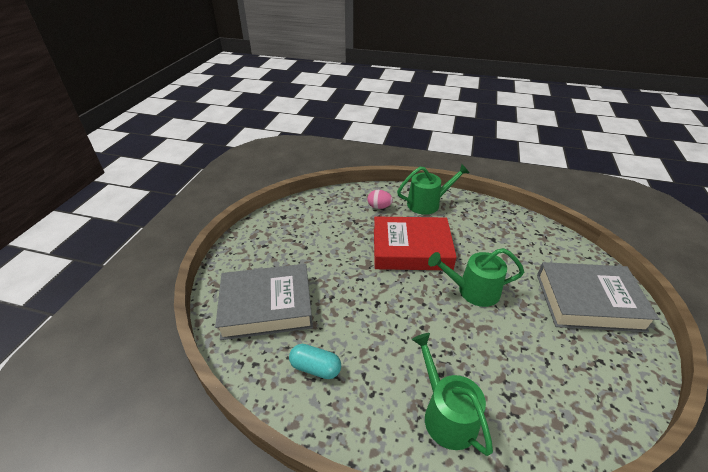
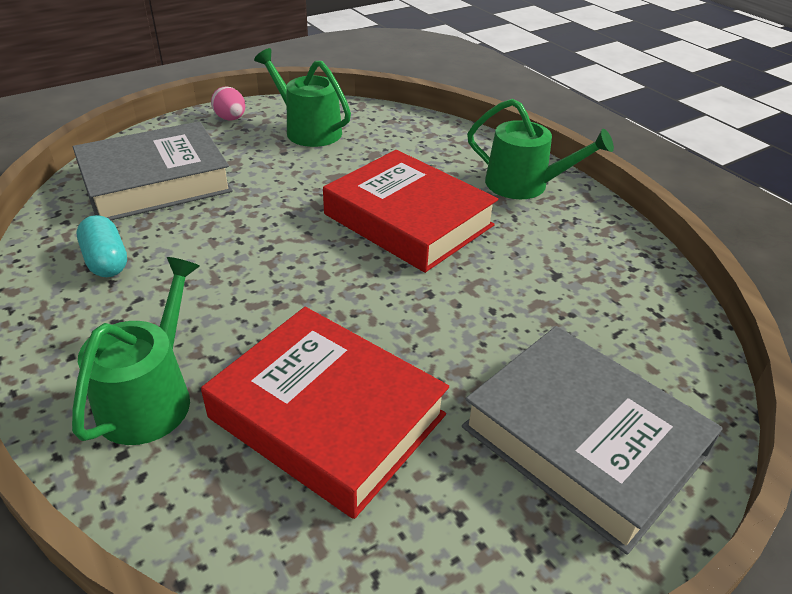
camera: 40 degrees right, 0 degrees up
(267, 306) = (155, 182): grey book -> grey book turned 60 degrees counterclockwise
(379, 207) = (445, 156): pink egg -> pink egg (230, 119)
(473, 290) = (412, 310): green watering can -> green watering can (308, 130)
(515, 361) = (327, 416): none -> red book

